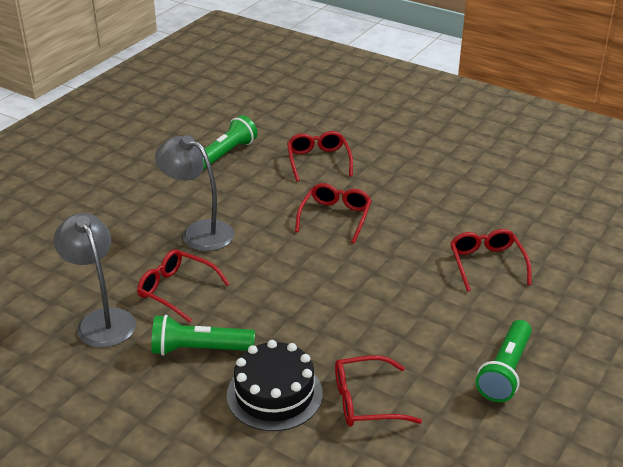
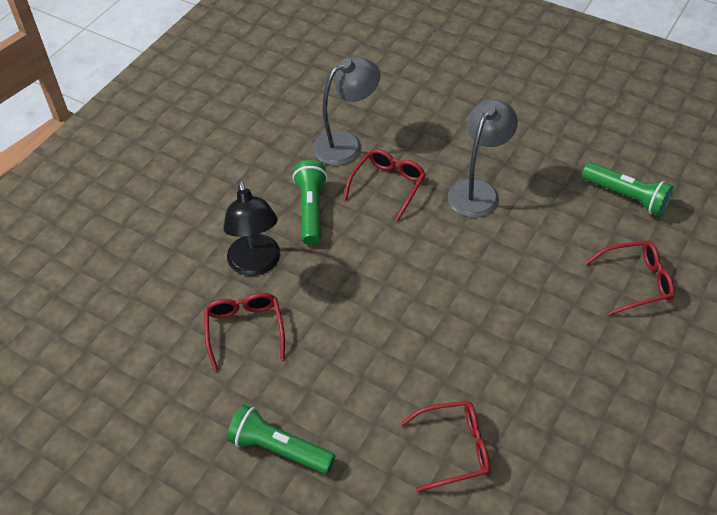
camera: 90 degrees right, 15 degrees up
(274, 394) = (256, 264): black cake -> black lamp
(335, 217) = (523, 301): red glasses -> none

